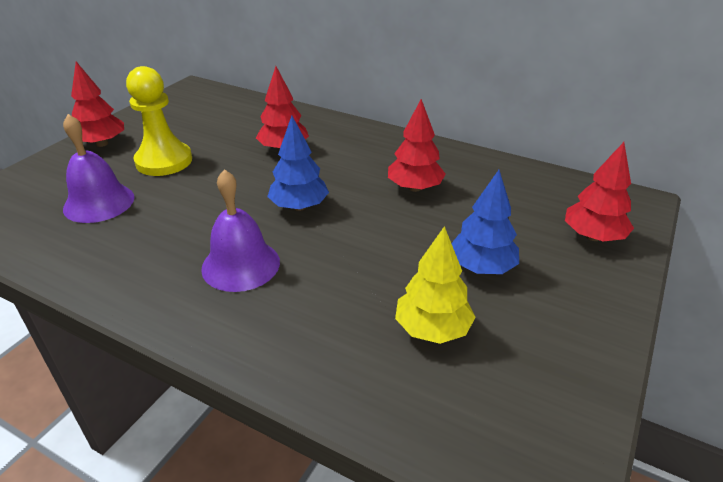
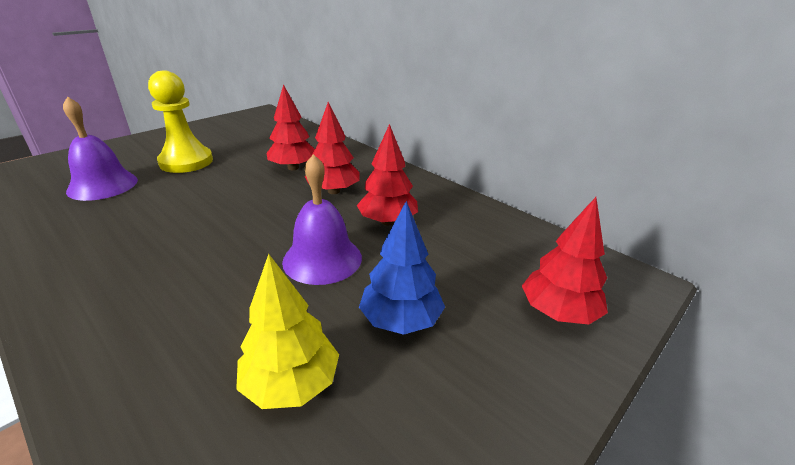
camera: 15 degrees right, 5 degrees down
(102, 143) = (153, 142): red tree -> red tree (333, 191)
(241, 265) = (161, 263): purple bell -> purple bell (322, 259)
(299, 206) = (263, 219): blue tree -> none

